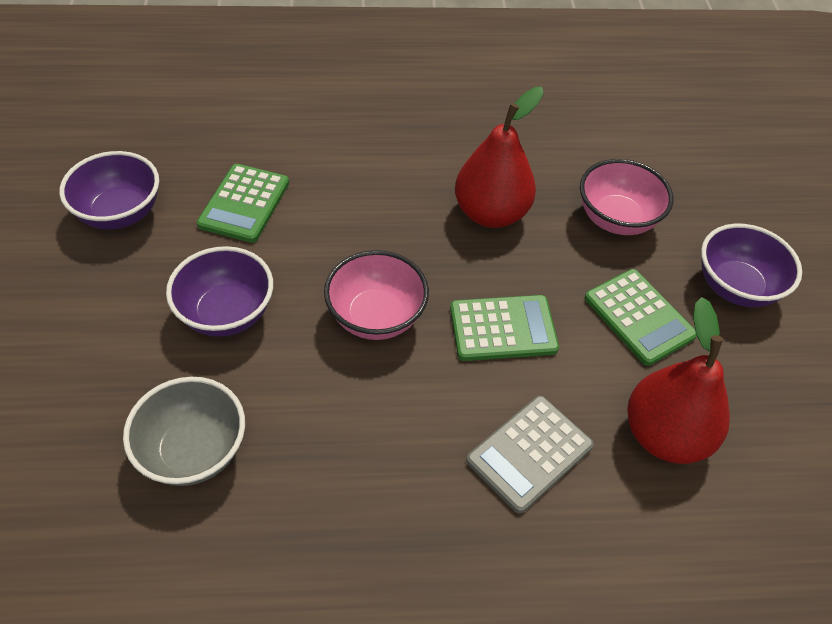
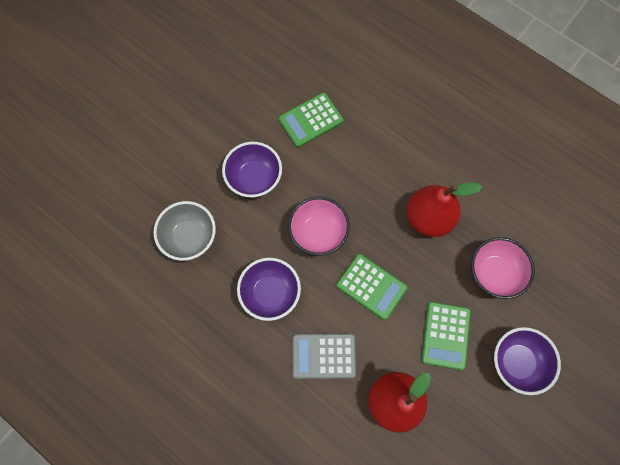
camera: 45 degrees right, 20 degrees up
(120, 213) = (250, 84): purple bowl -> purple bowl (270, 293)

